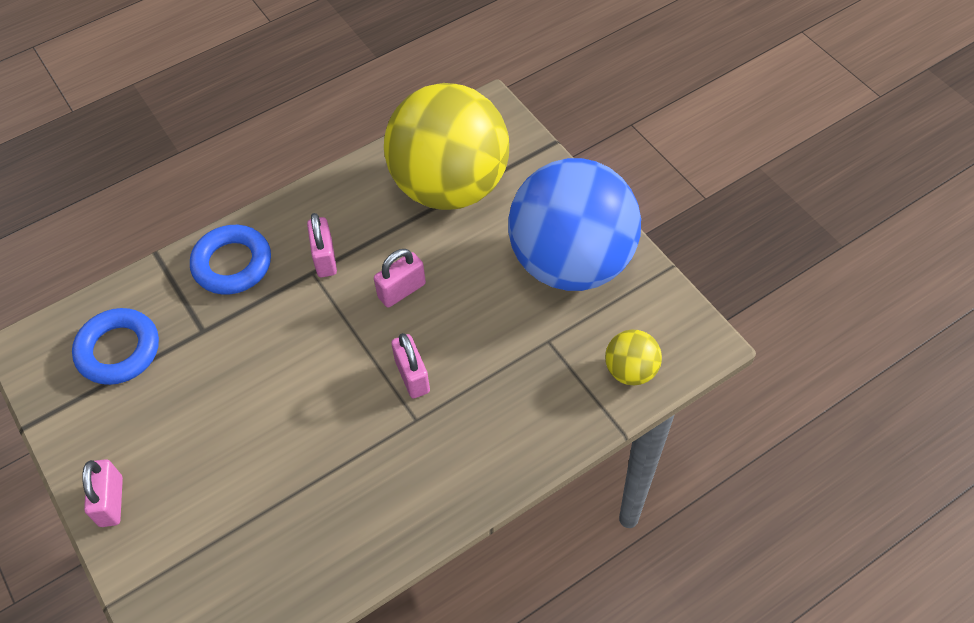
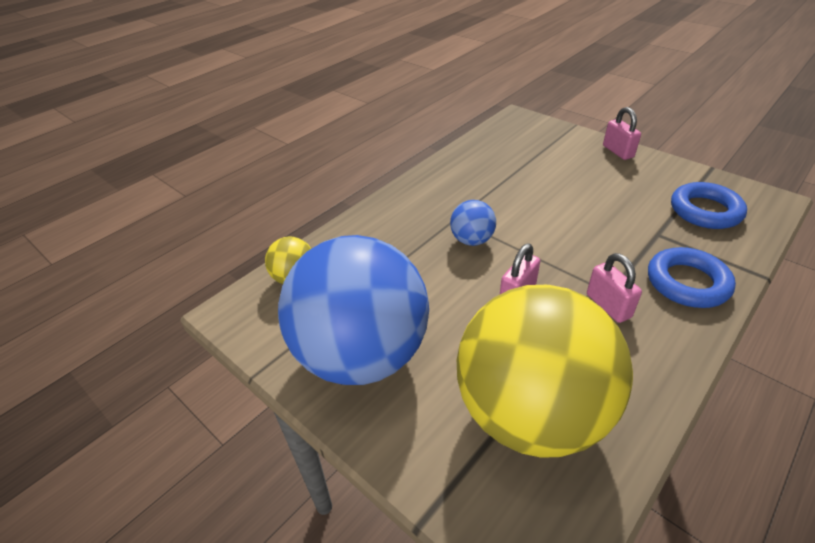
camera: 165 degrees right, 15 degrees down
(412, 376) = (472, 240): pink padlock -> blue ball

